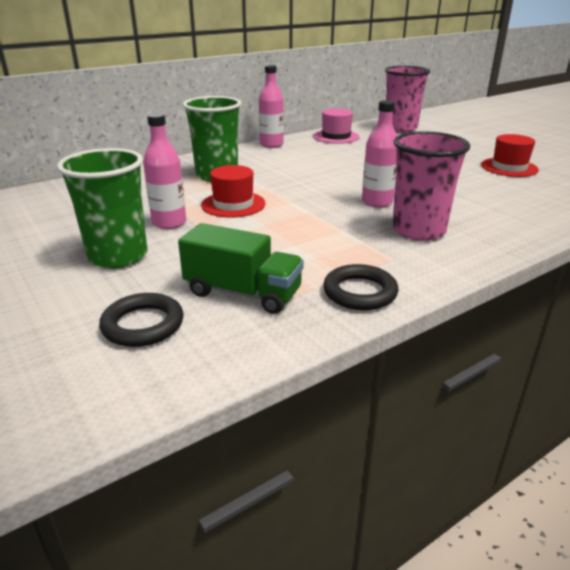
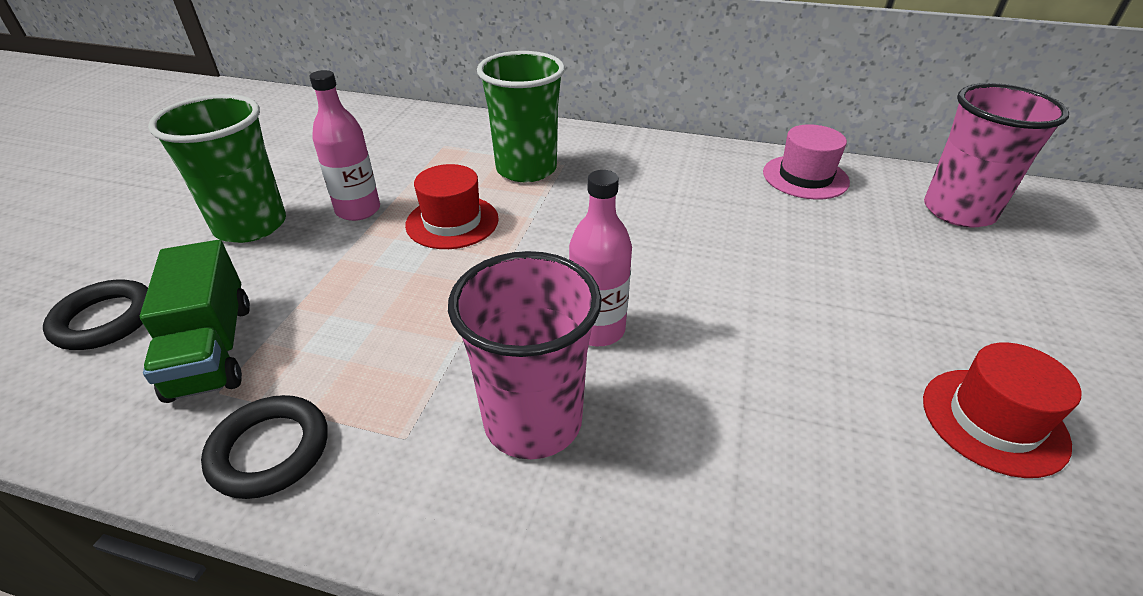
camera: 50 degrees right, 10 degrees up
(271, 144) = (686, 150): pink bottle -> none

